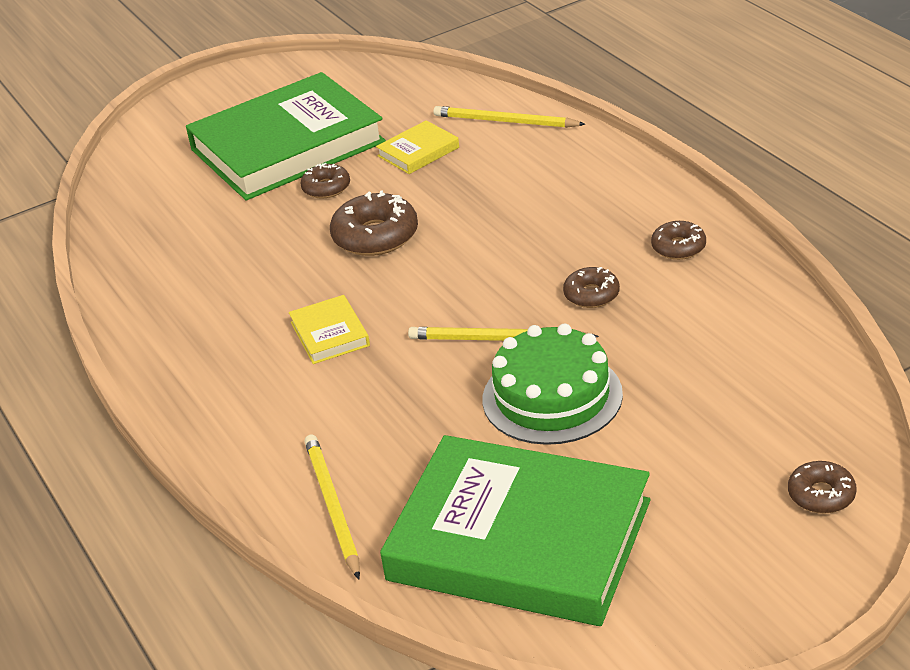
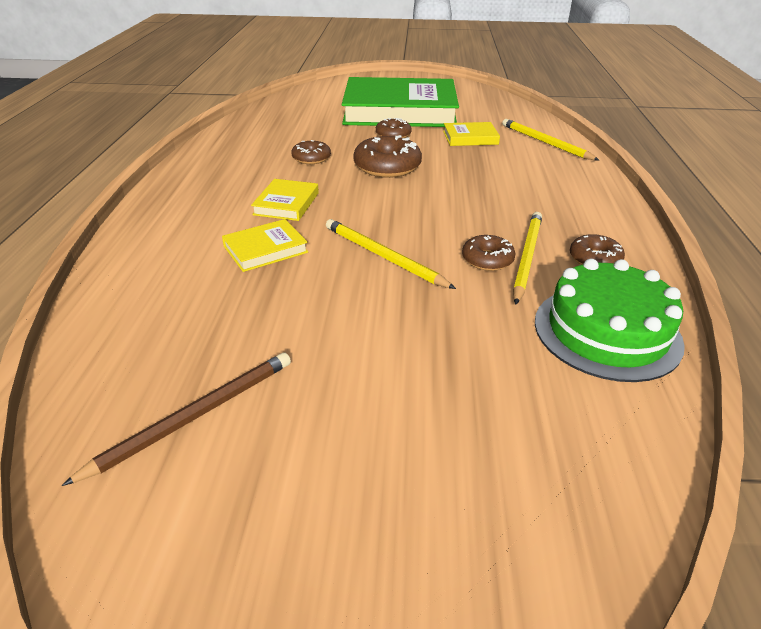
camera: 30 degrees right, 0 degrees up
(332, 506) = (127, 306): yellow pencil -> yellow pencil (526, 257)
(380, 390) = (265, 249): none -> yellow book
(519, 540) = (194, 416): green book -> brown pencil
(552, 397) = (370, 315): green cake -> green cake (607, 332)
(821, 495) = (517, 571): brown donut -> brown donut (311, 158)

